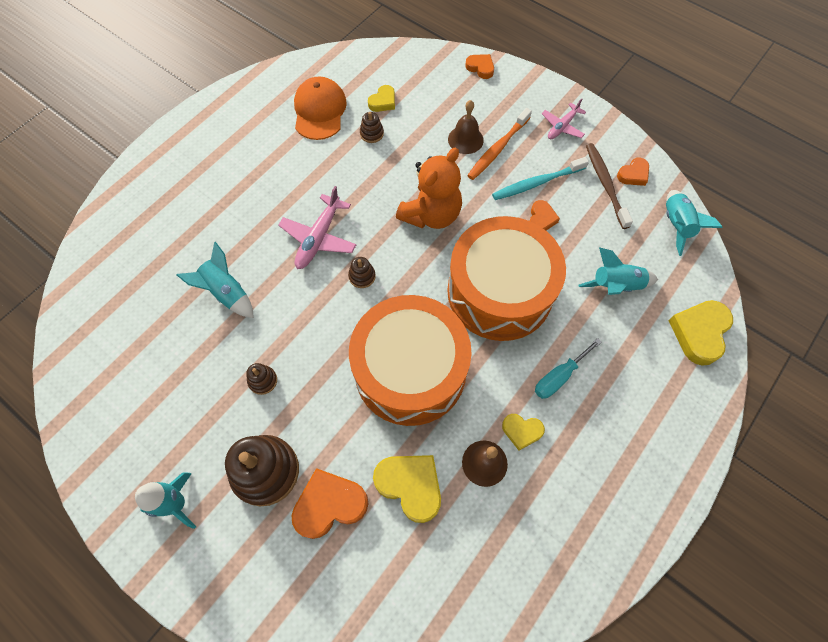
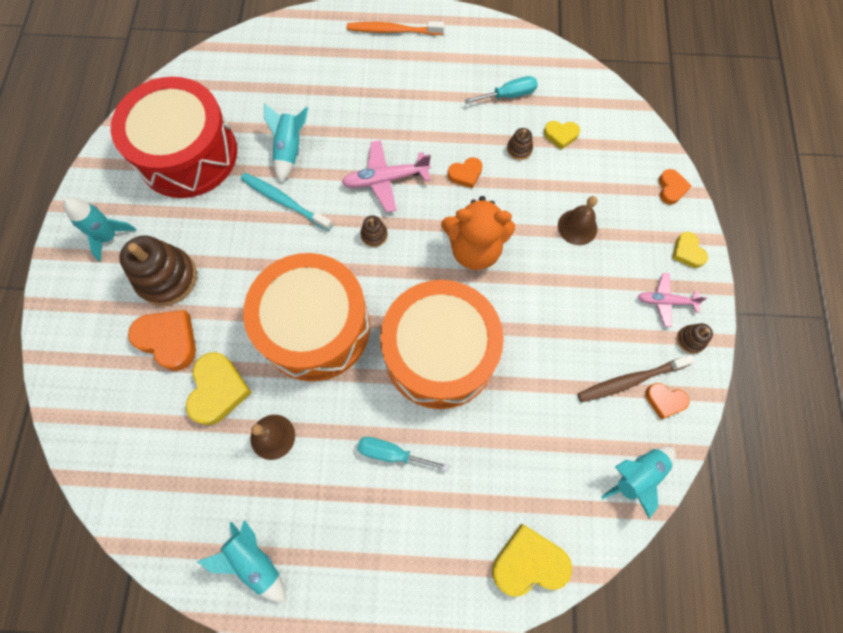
camera: 55 degrees right, 5 degrees up
(152, 381) = (187, 154): none -> red drum
(263, 380) = (235, 226): brown stacking toy -> brown stacking toy (690, 340)
(319, 111) = (508, 95): orange cap -> turquoise screwdriver
(497, 149) = (590, 260): orange toothbrush -> orange toothbrush (393, 31)
(521, 431) = (320, 451): yellow heart -> yellow heart (687, 252)
(537, 183) = (580, 317): turquoise toothbrush -> turquoise toothbrush (284, 201)
(541, 219) = (543, 344): orange heart -> orange heart (465, 174)
(605, 184) = (630, 380): brown toothbrush -> brown toothbrush turned 150 degrees counterclockwise
(615, 286) = (522, 453): turquoise rocket -> turquoise rocket (255, 560)

